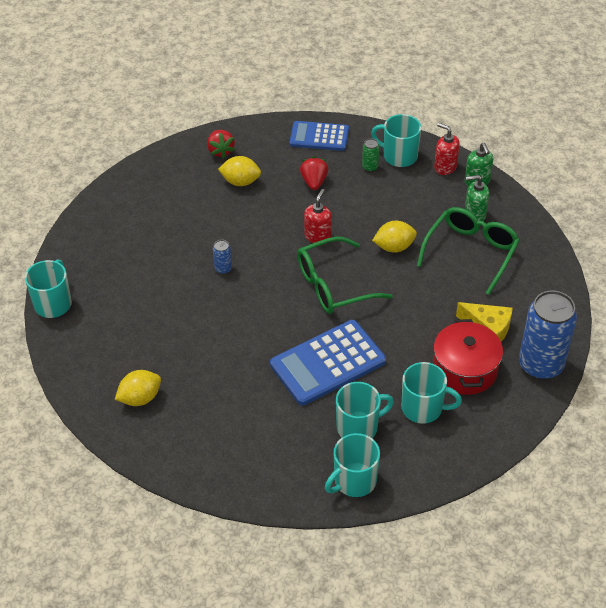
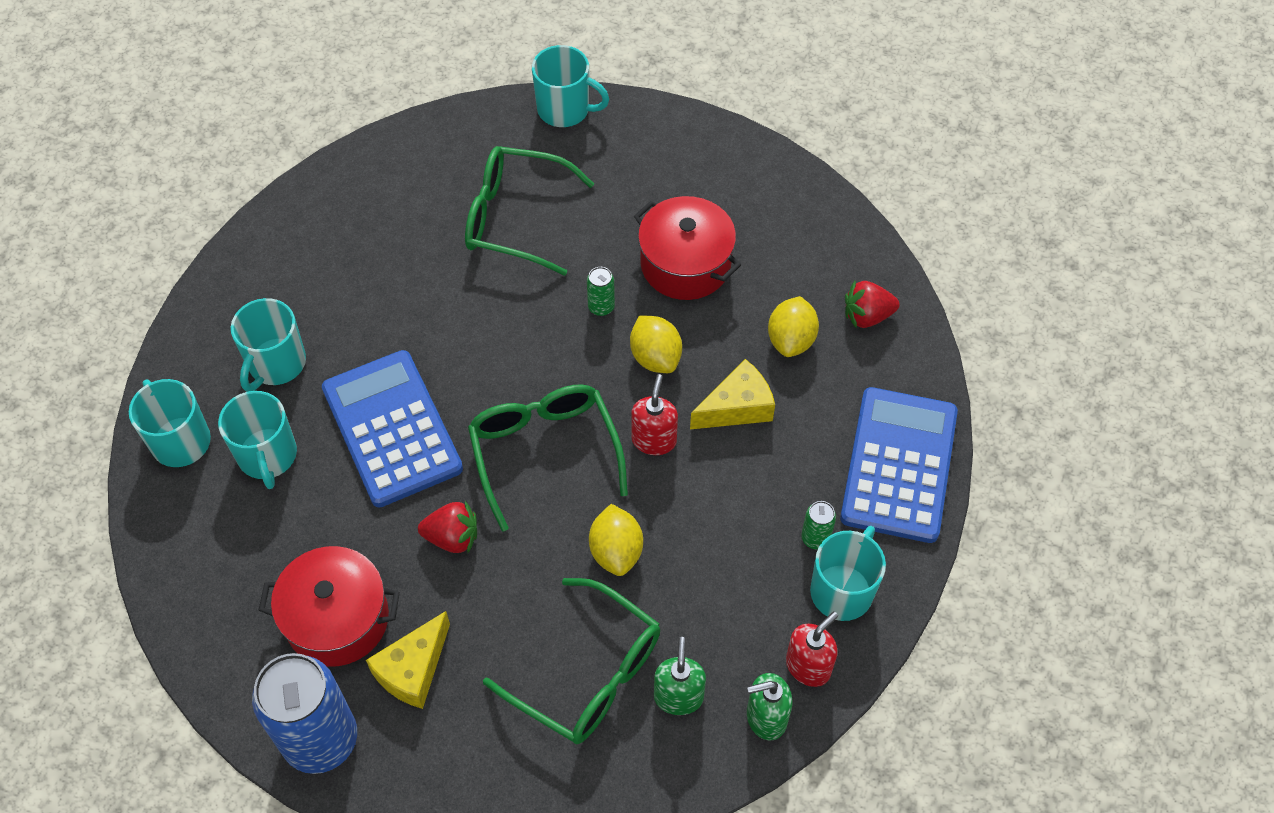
camera: 95 degrees right, 10 degrees up
(140, 398) = (381, 203): yellow lemon -> yellow lemon (655, 357)
(152, 319) = (516, 218): none -> green glasses
(187, 231) = (685, 264): none -> red pot
(223, 269) = (601, 307): blue can -> green can
(290, 202) = (737, 407): none -> yellow cheese
(314, 182) = (783, 446): red strawberry -> red strawberry (452, 537)
(318, 236) = (654, 440): red soap dispenser -> red soap dispenser turned 105 degrees counterclockwise
(319, 137) = (898, 465): blue calculator -> blue calculator, size x1.54
(423, 408) = (279, 547): turquoise mug -> turquoise mug (276, 364)

